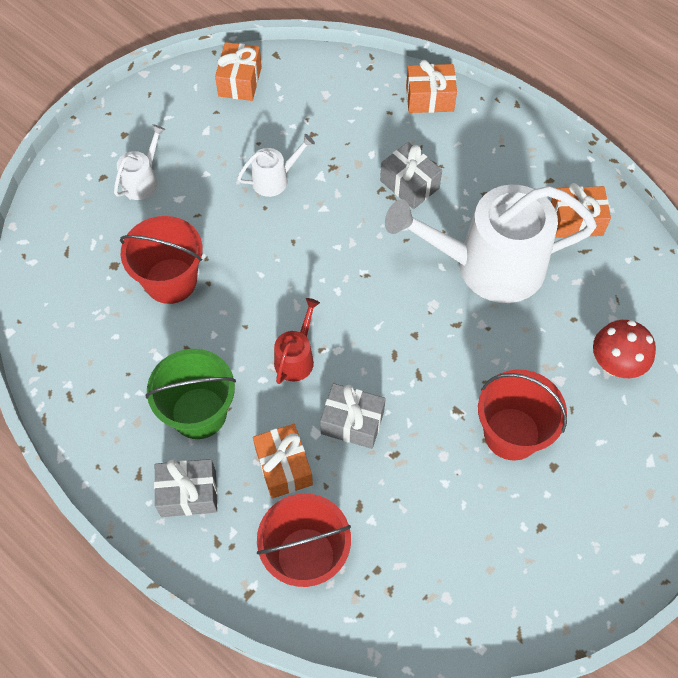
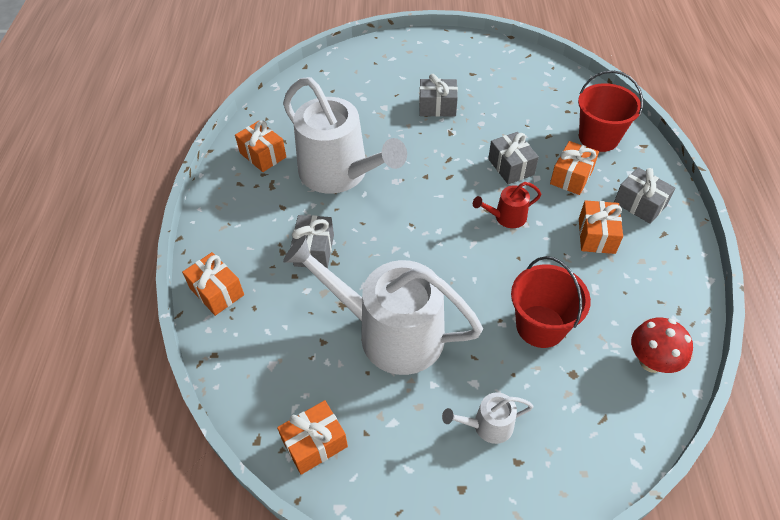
camera: 130 degrees left, 10 degrees down
(199, 413) = (596, 235): green bucket -> orange gift
(274, 179) = (391, 333): white watering can -> white watering can, size x2.32
(511, 434) = (437, 107): red bucket -> grey gift
(615, 364) = (350, 93): red mushroom -> red mushroom (651, 361)

